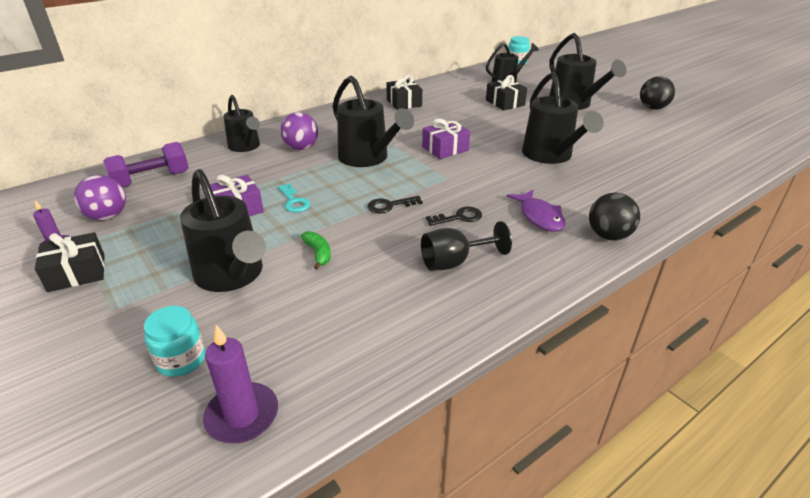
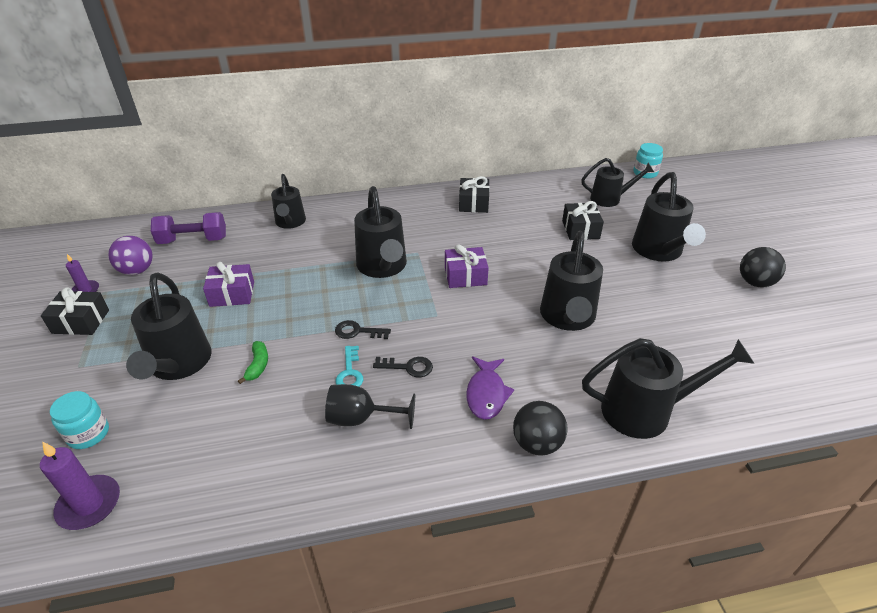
camera: 25 degrees right, 5 degrees up
(294, 201) = (282, 299): turquoise key -> turquoise key (350, 372)
(301, 148) = (335, 237): purple ball -> none
(661, 194) = (646, 410): none -> black watering can

